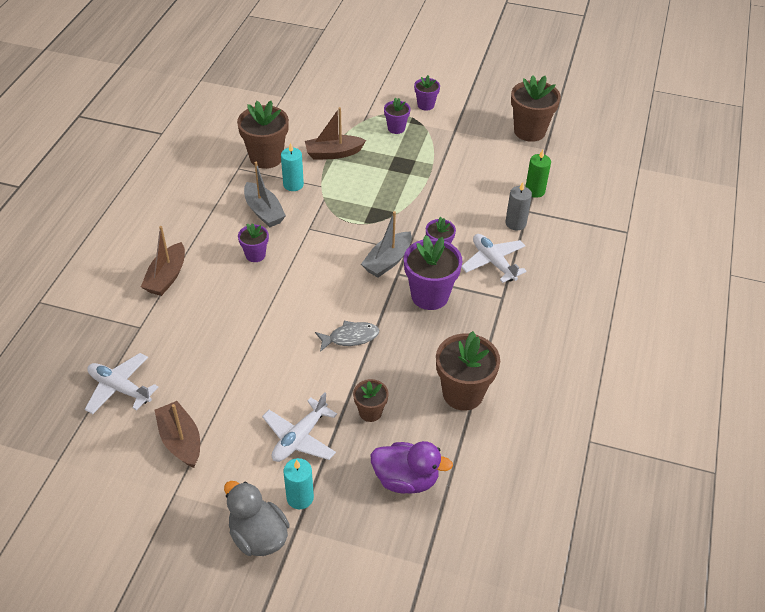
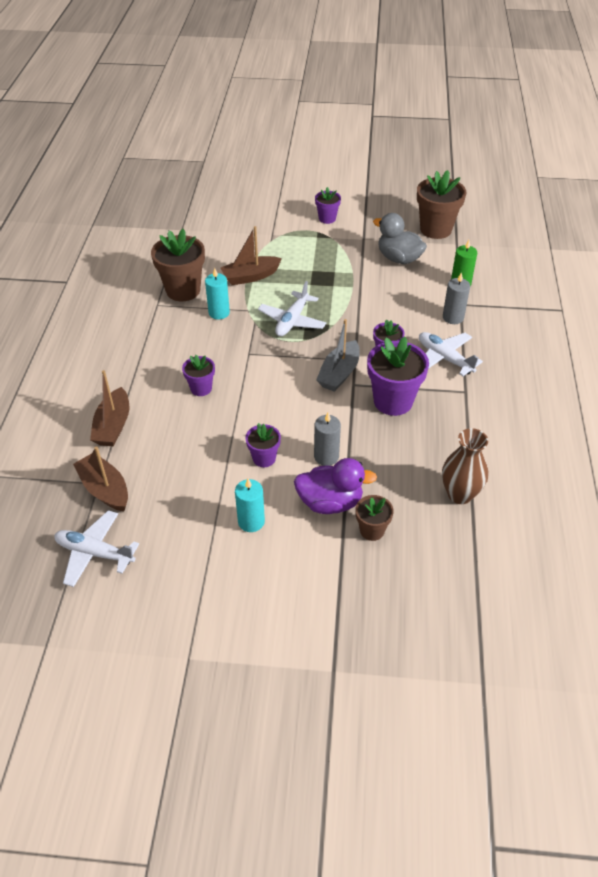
camera: 10 degrees left, 0 degrees up
(181, 440) = (178, 598): brown boat -> brown boat (105, 489)
(258, 536) = (295, 688): grey duck -> grey duck (399, 258)
(264, 212) = (197, 344): grey boat -> none
(300, 438) = (306, 571): white plane -> white plane (292, 321)
(300, 497) = (327, 636): turquoise candle -> turquoise candle (251, 521)
(350, 337) = (326, 456): grey fish -> grey candle
(396, 128) = (305, 244): purple flower pot -> purple flower pot (264, 458)
(406, 479) = (432, 595): purple duck -> purple duck (330, 502)
(463, 393) = (460, 494): brown flower pot -> brown vase

